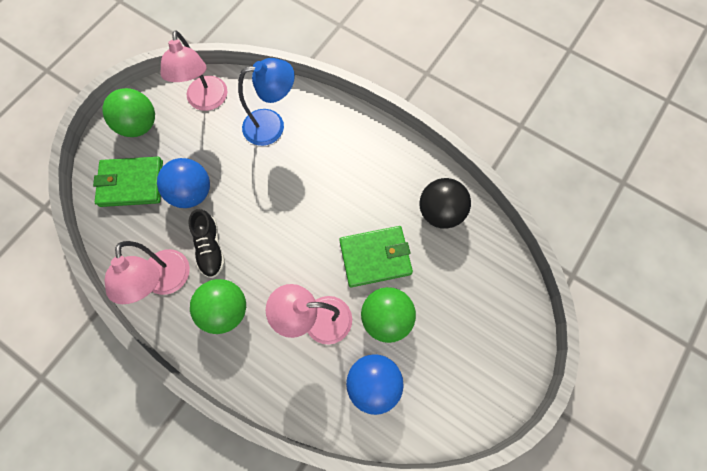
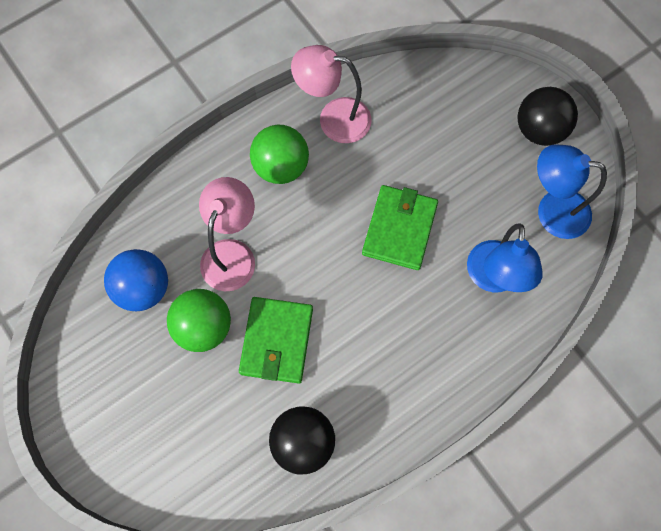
camera: 110 degrees right, 0 degrees up
(131, 183) = (464, 107): green wallet -> green wallet (399, 229)
(140, 125) = (539, 130): green ball -> black ball
(192, 193) = (430, 166): blue ball -> none
(207, 101) = (552, 211): pink lamp -> blue lamp
(210, 248) = (356, 169): black shoe -> none

